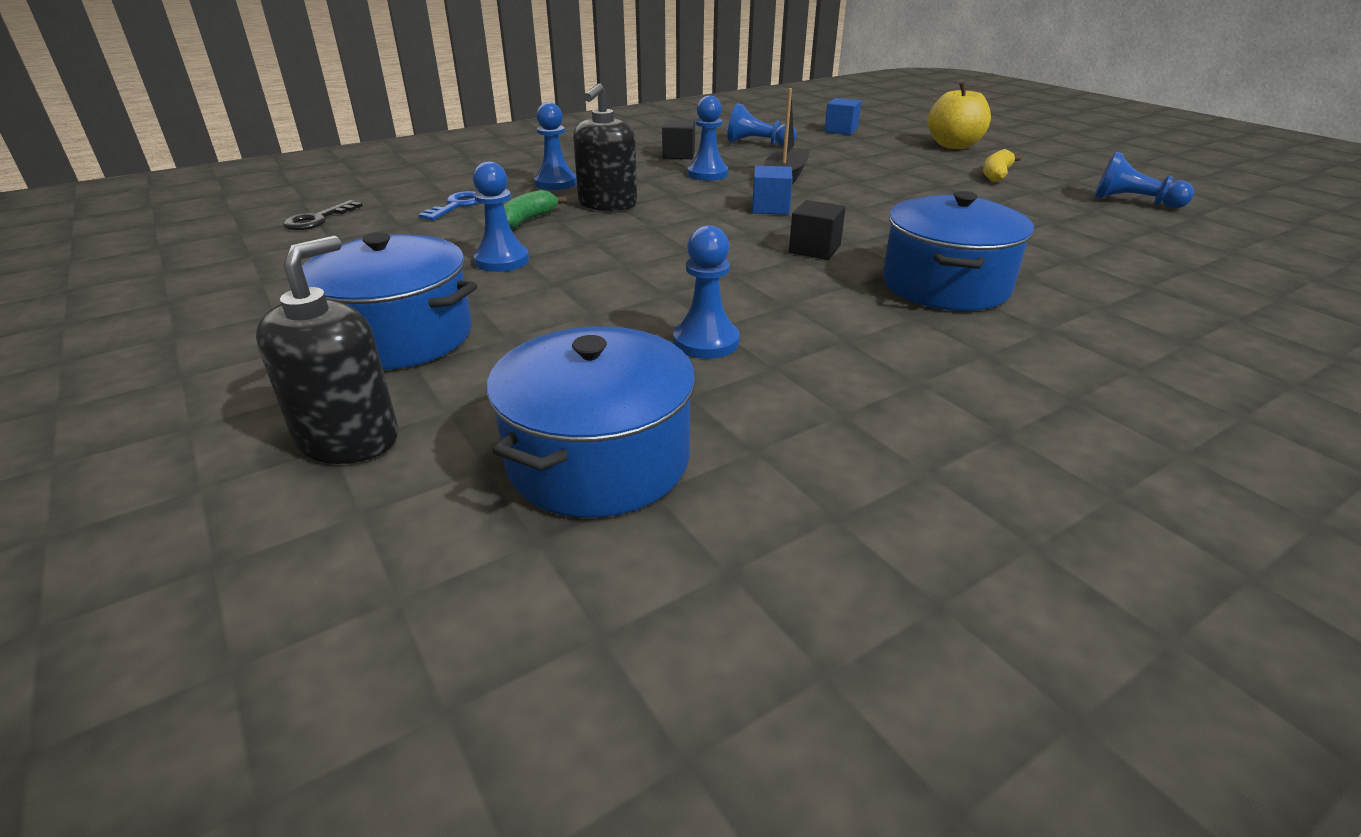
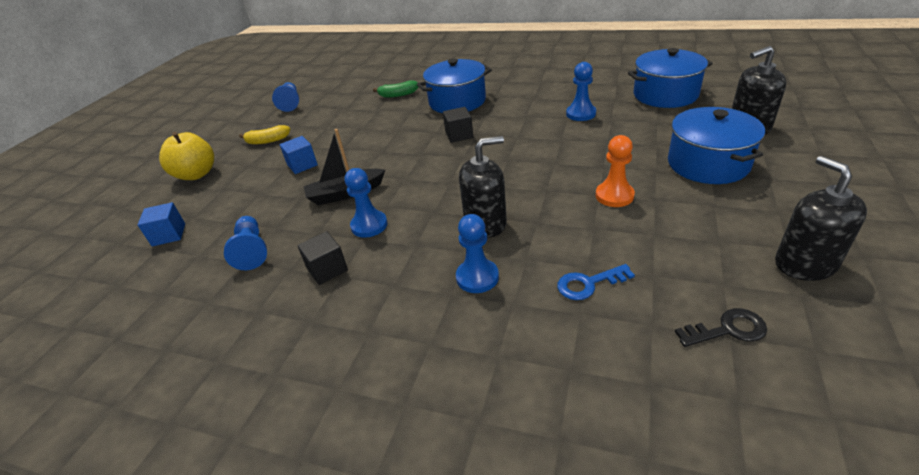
camera: 125 degrees left, 5 degrees up
(242, 274) = (805, 264): none -> black soap dispenser
(502, 260) = (614, 196): blue pawn -> orange pawn
(527, 220) = (558, 231): green banana -> green banana (398, 95)
(770, 208) = (414, 170): blue cube -> blue cube (302, 165)

